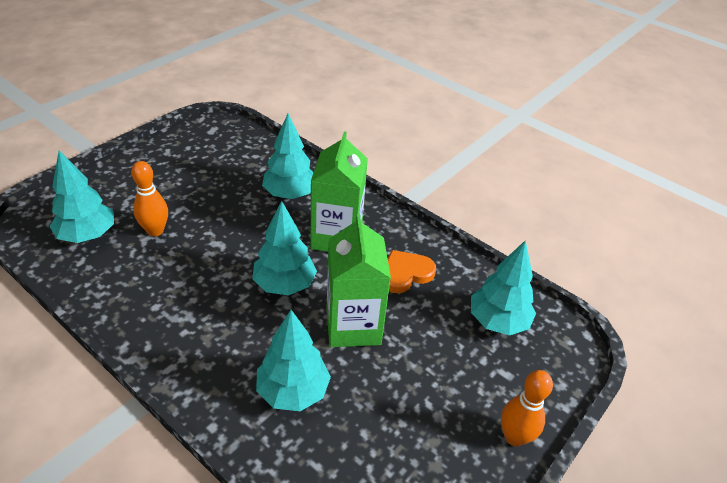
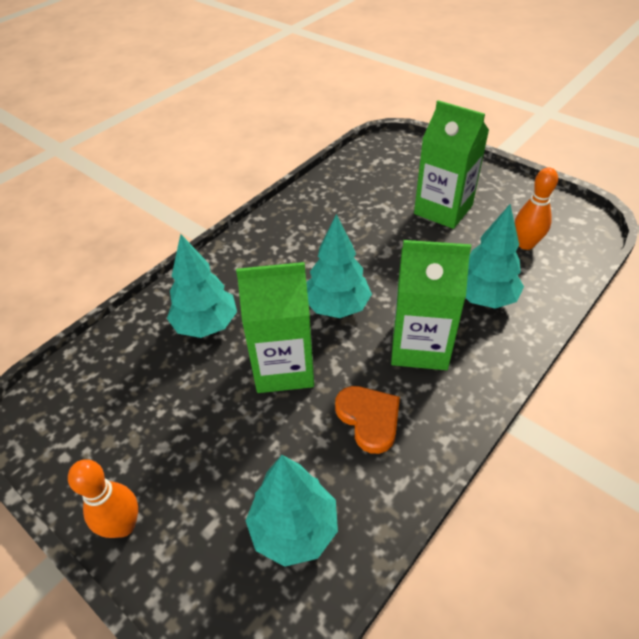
camera: 95 degrees right, 5 degrees up
(87, 235) = (380, 174): turquoise tree -> none
(155, 231) = (395, 209): orange bowling pin -> orange bowling pin (525, 244)
(169, 199) = (443, 209): none -> green carton

